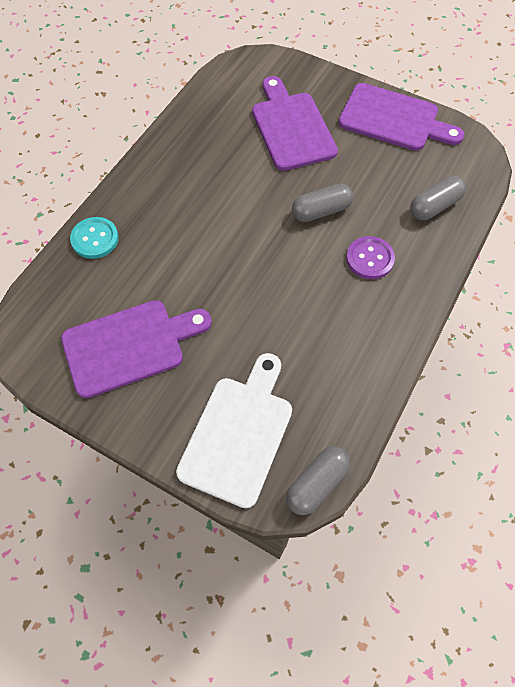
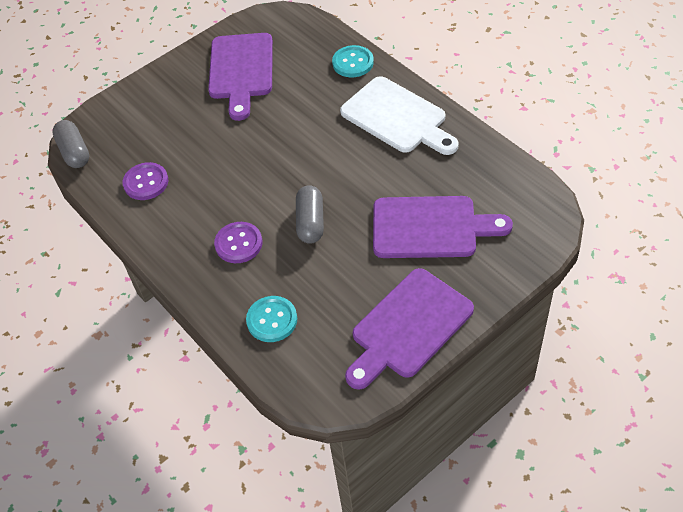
camera: 115 degrees right, 10 degrees down
(238, 434) = (136, 118): white cutting board -> white cutting board (397, 117)
(331, 376) = (146, 182): none -> purple button
(434, 206) = (272, 320): grey capsule -> turquoise button

